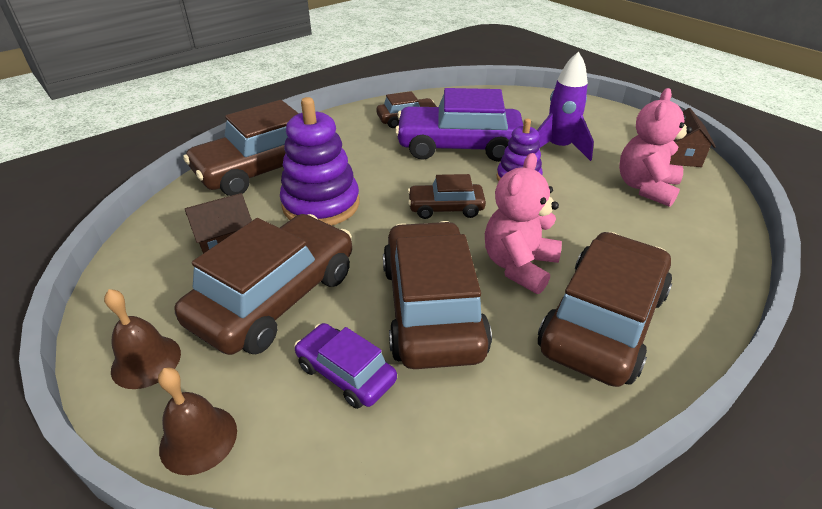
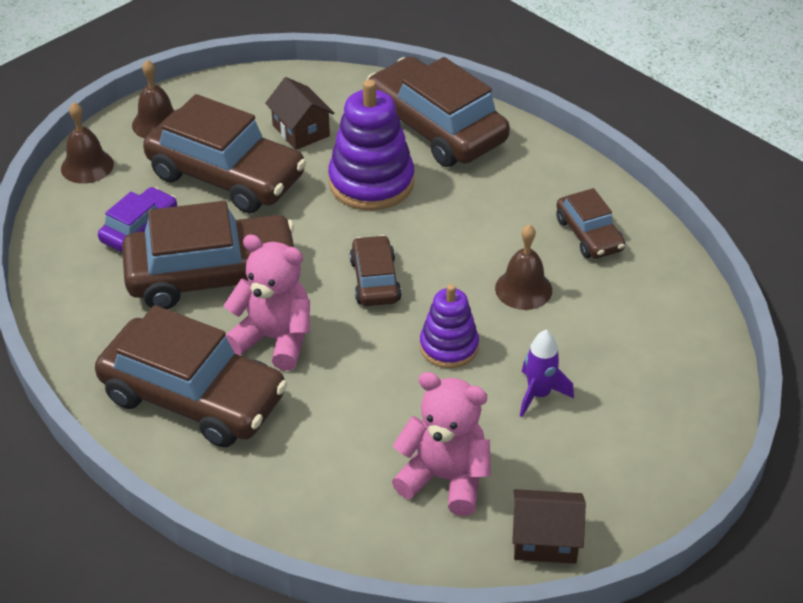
camera: 85 degrees right, 5 degrees up
(458, 146) = (523, 289): purple car -> brown bell
(558, 148) = (539, 394): purple rocket -> purple rocket, size x0.66

